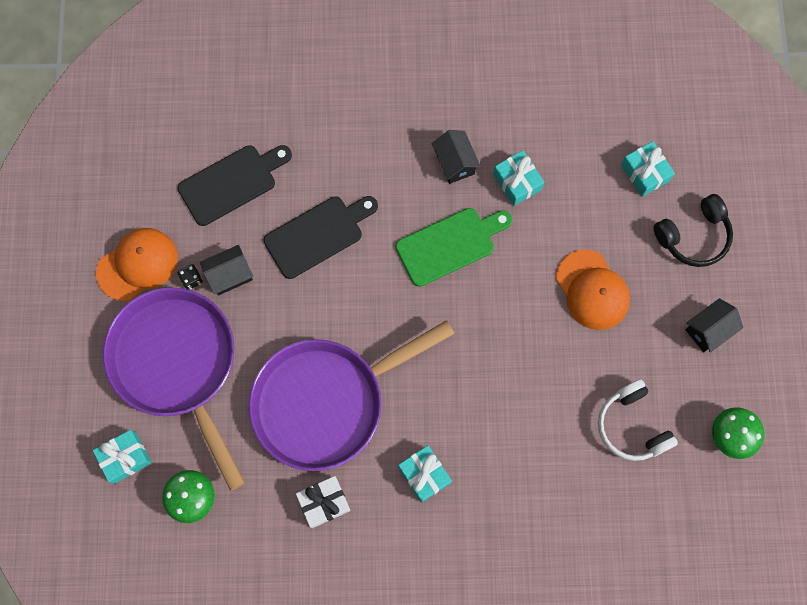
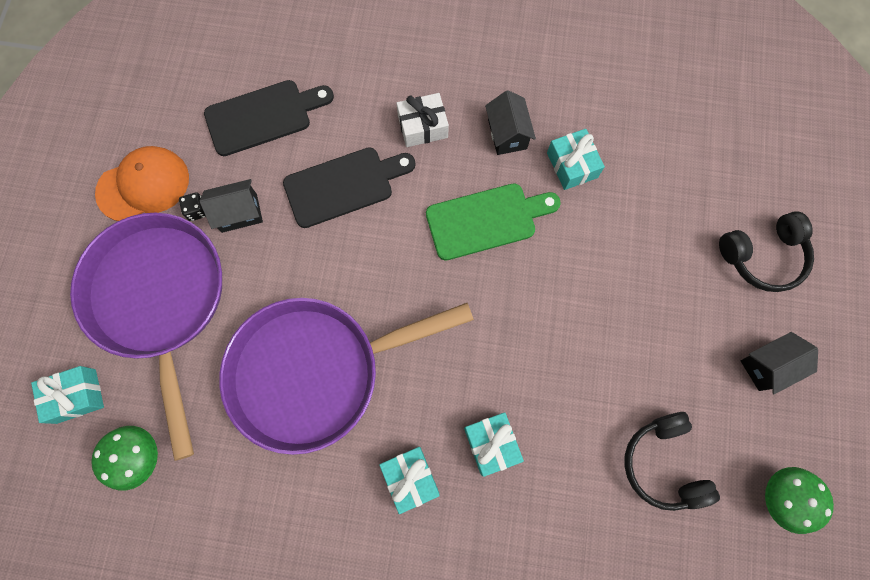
camera: 10 degrees right, 0 degrees up
(324, 503) = (288, 490): white gift -> white gift (422, 126)
(592, 290) = (638, 297): orange cap -> none
(632, 426) = (663, 463): white headphones -> black headphones
(645, 173) = (715, 178): turquoise gift -> turquoise gift (491, 444)

